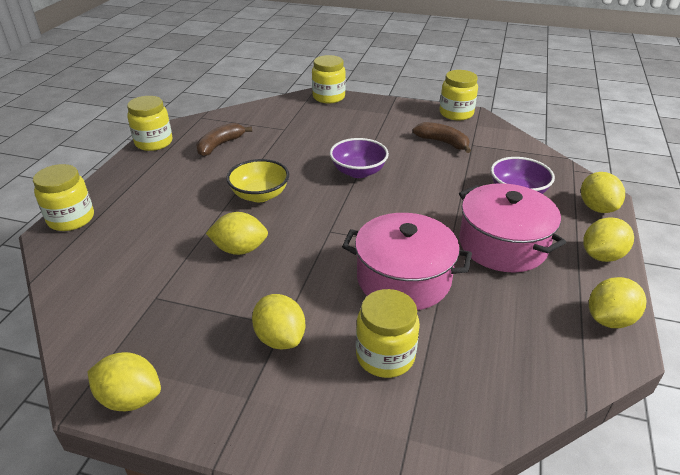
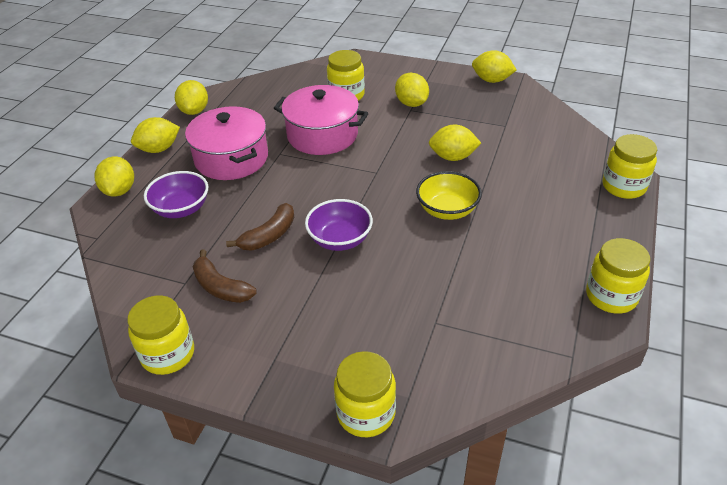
camera: 175 degrees left, 5 degrees up
(220, 145) = (517, 289): brown banana -> brown banana (269, 235)
(609, 319) = (194, 111): yellow lemon -> yellow lemon turned 60 degrees counterclockwise

